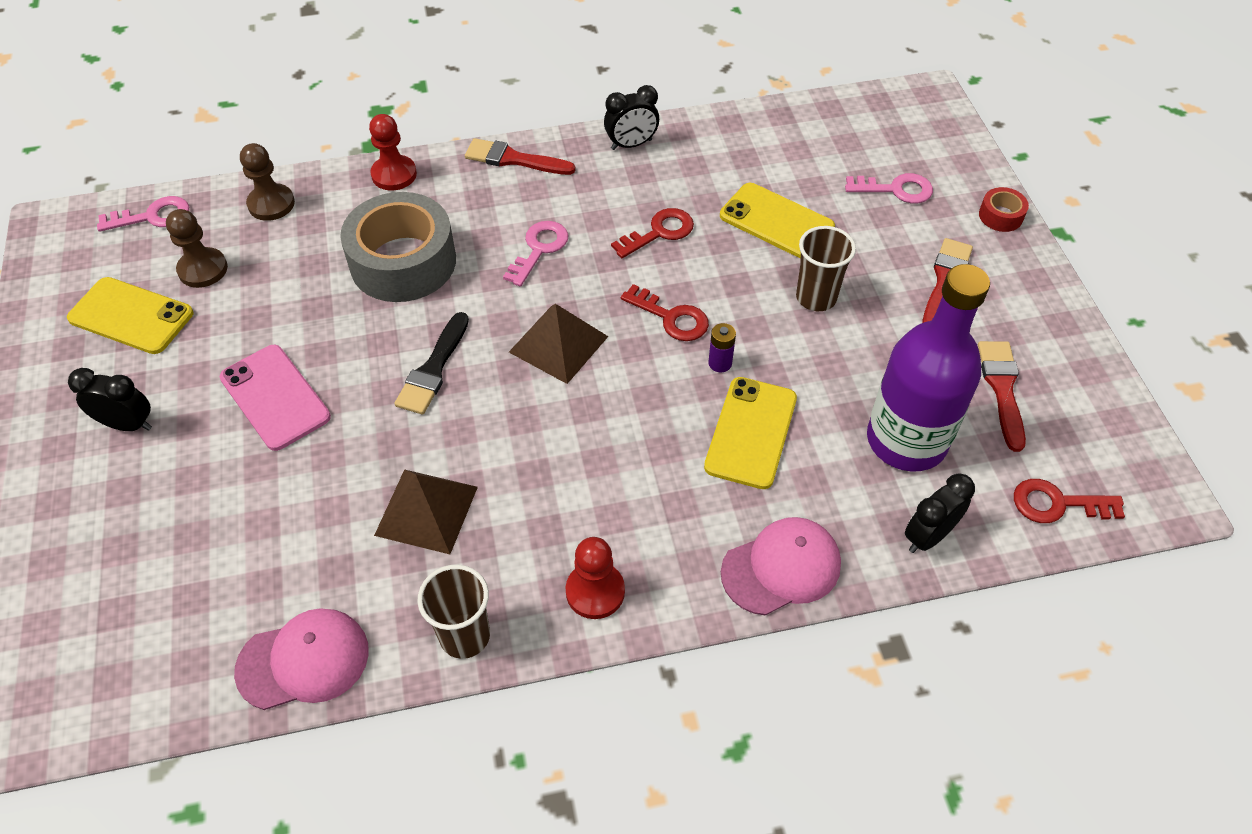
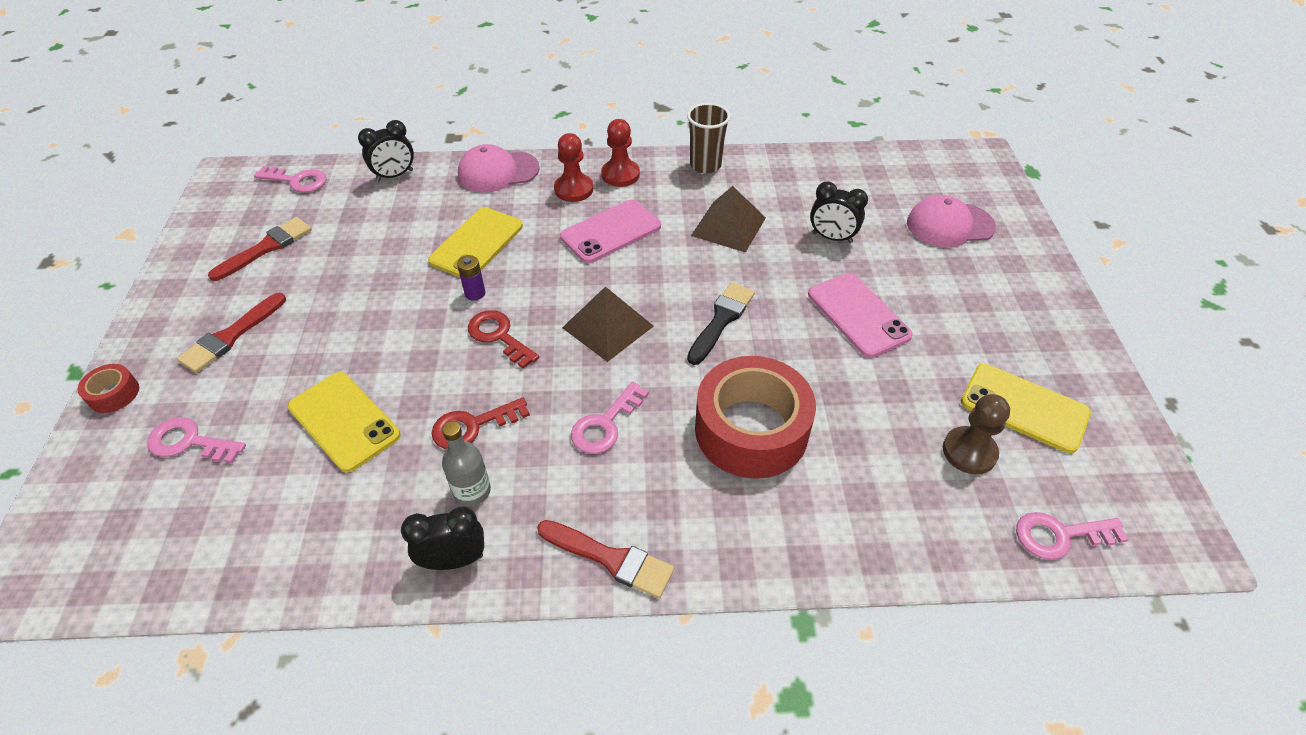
camera: 170 degrees left, 5 degrees down
(128, 424) = (979, 310): black clock -> black clock (832, 237)
(271, 204) = (916, 533): brown pawn -> none
(303, 661) = (804, 165): pink cap -> pink cap (949, 225)
(394, 174) = (766, 557): red pawn -> red pawn (574, 189)
(403, 262) = (751, 430): grey tape -> red tape
(585, 477) = (611, 231): none -> pink phone
(637, 186) = (472, 491): none -> grey bottle
(816, 297) = (359, 336): brown cup -> none
(906, 440) = (366, 225): purple bottle -> none
(1002, 389) = (266, 248): red brush -> red brush turned 150 degrees counterclockwise
(1057, 504) = (297, 181): red key -> pink key

